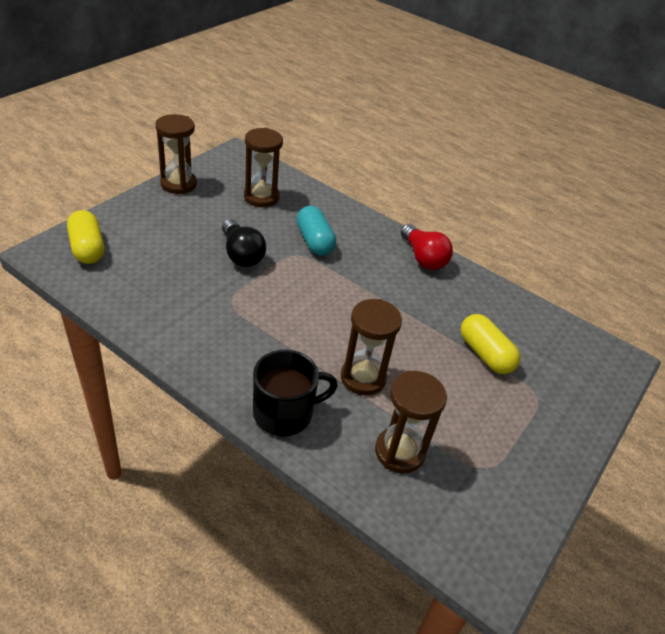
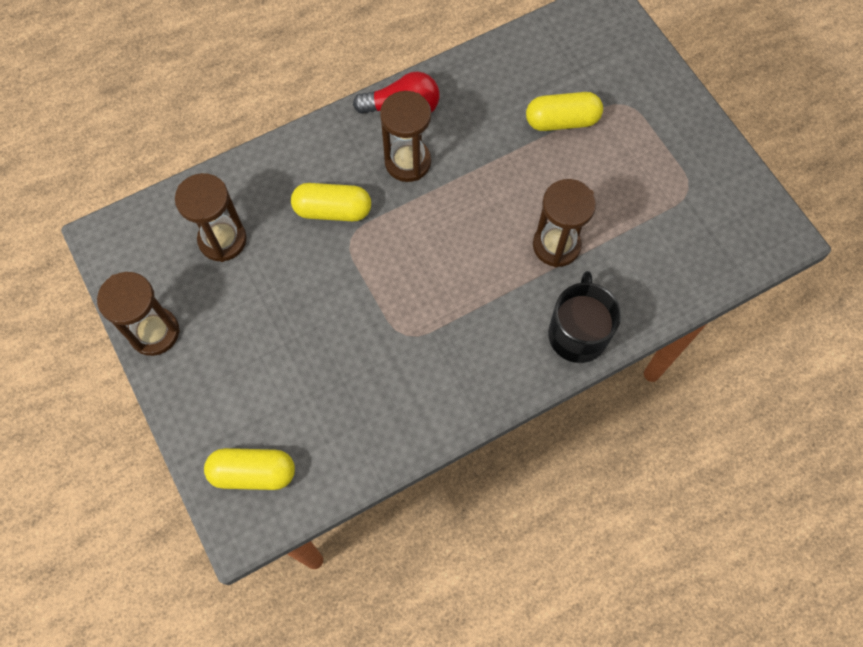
camera: 60 degrees left, 25 degrees up
(241, 254) = (328, 299): black light bulb -> none
(314, 241) = (333, 210): turquoise capsule -> yellow capsule
(399, 452) = (651, 251): brown hourglass -> brown hourglass (407, 162)

